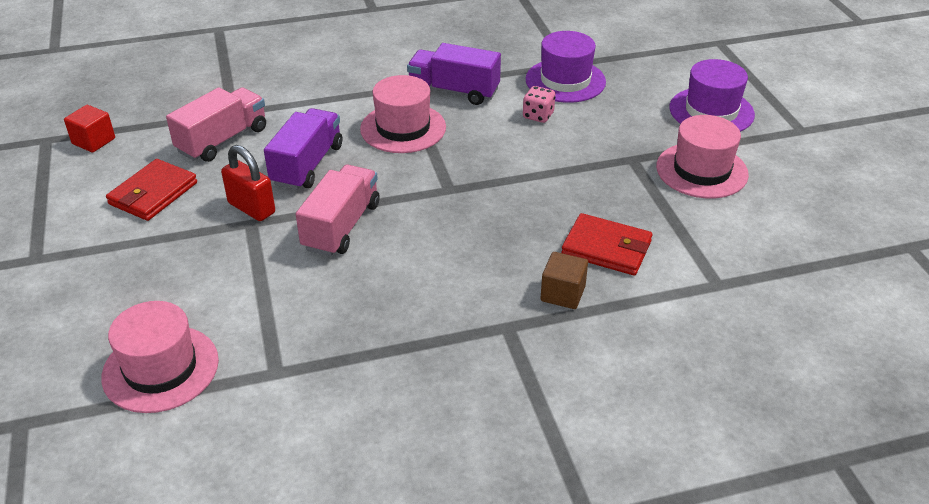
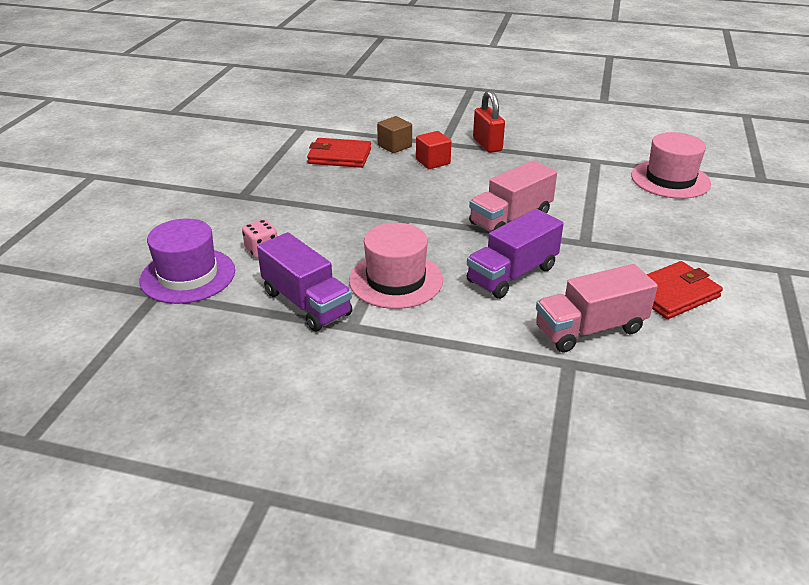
camera: 150 degrees left, 5 degrees down
(93, 141) = (748, 380): red cube -> red cube (433, 162)
(251, 208) = (580, 253): red padlock -> red padlock (487, 145)
(606, 248) = (339, 156): red wallet -> red wallet turned 45 degrees counterclockwise
(701, 170) = (209, 174): pink hat -> none
(711, 111) = (123, 207): purple hat -> none

